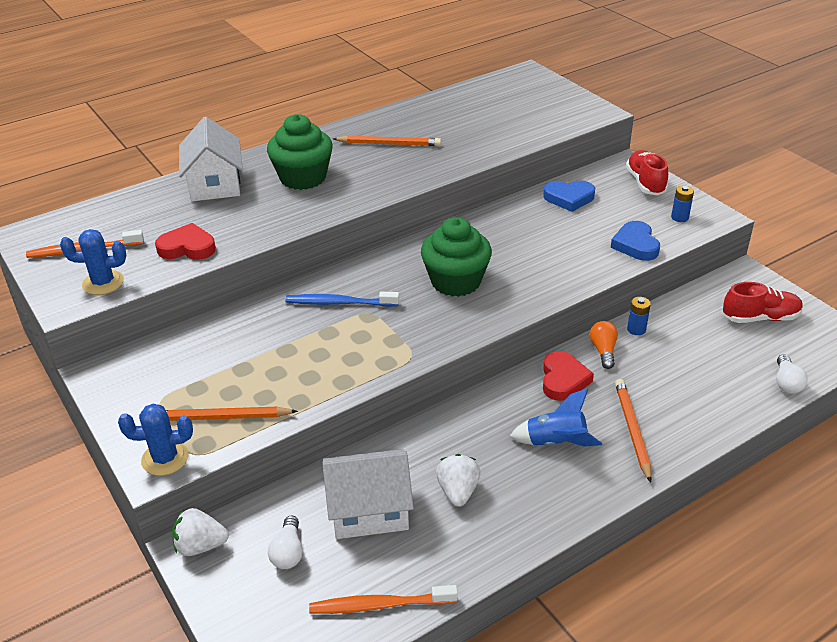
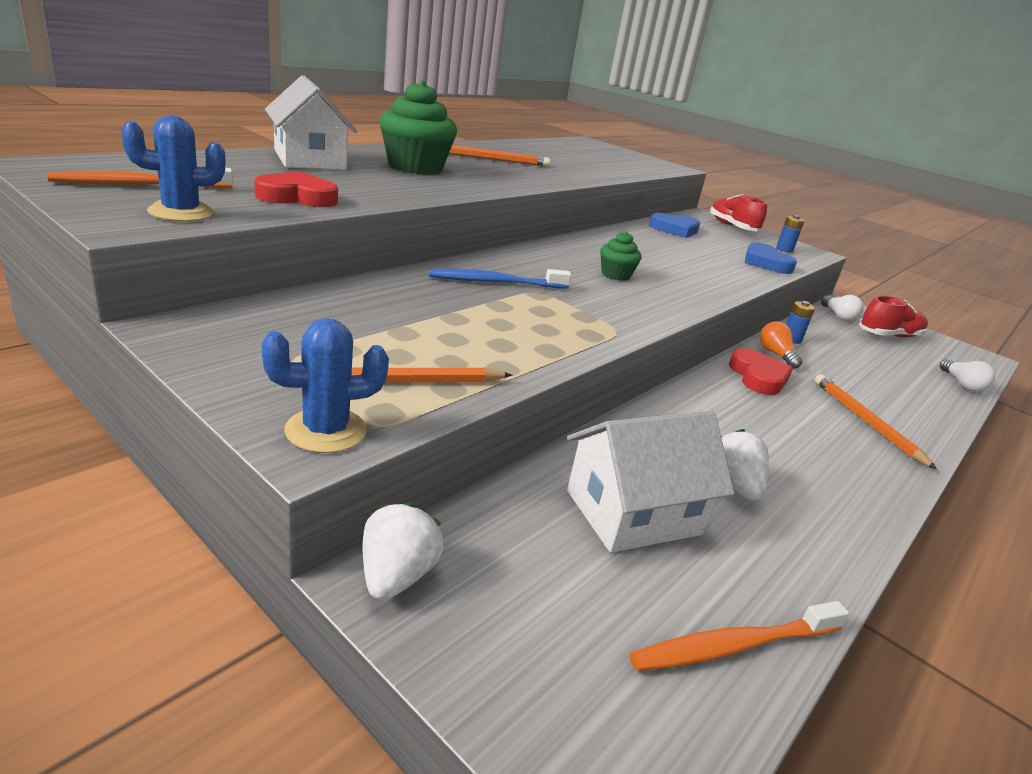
camera: 20 degrees left, 10 degrees down
(200, 546) = (396, 576): white strawberry -> white strawberry turned 120 degrees clockwise
(288, 552) = (547, 576): white light bulb -> white light bulb (838, 316)
(456, 281) = (615, 275): green cupcake -> green cupcake, size x0.52
(556, 443) = (800, 434): blue rocket -> none

